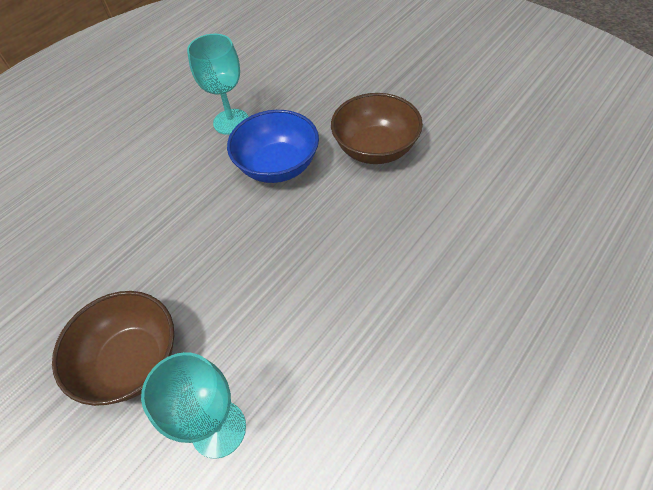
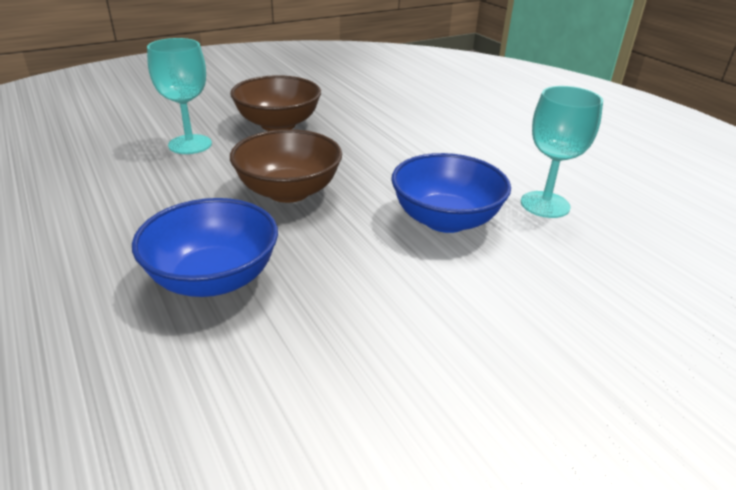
camera: 105 degrees right, 20 degrees down
(375, 149) = (433, 305): brown bowl -> brown bowl (288, 191)
(422, 265) = (213, 278): none -> blue bowl

